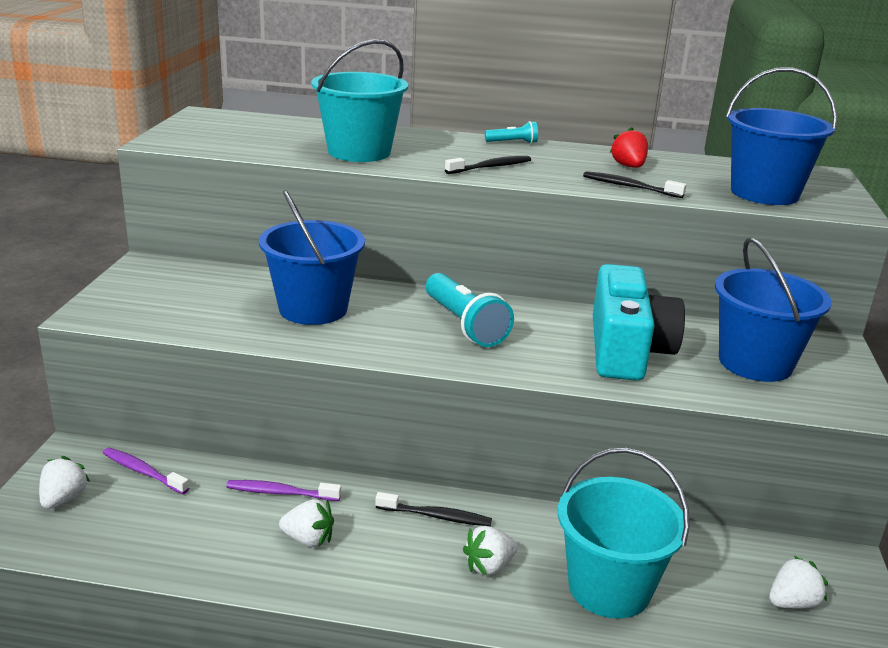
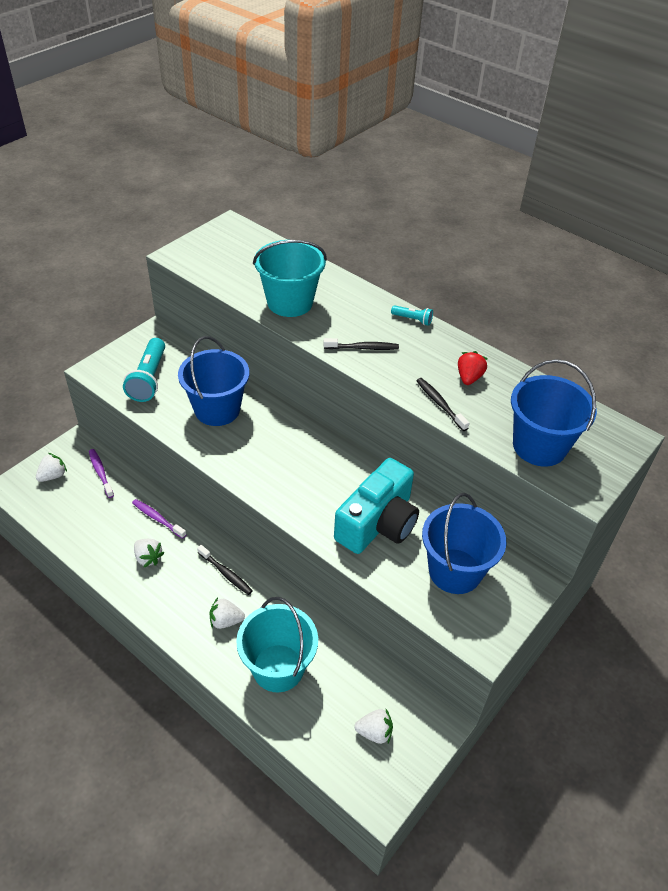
camera: 30 degrees right, 20 degrees up
(465, 325) = (295, 459): turquoise flashlight -> turquoise flashlight (149, 379)

